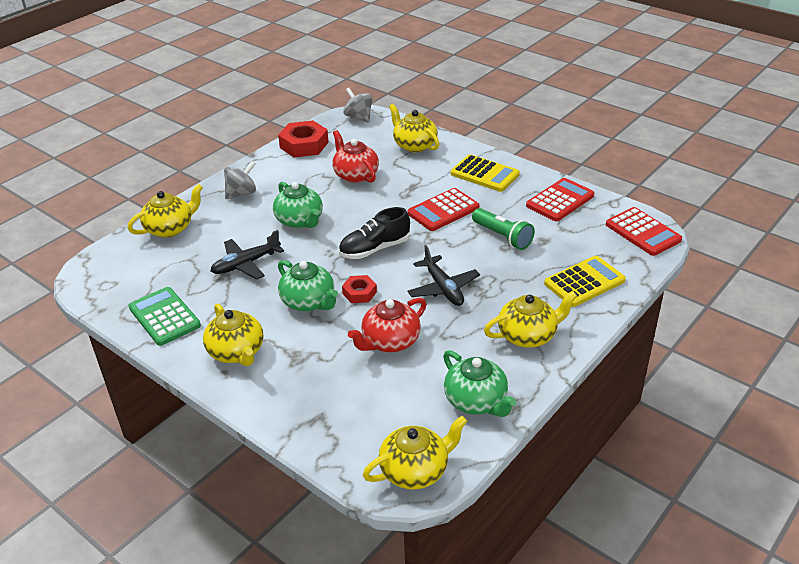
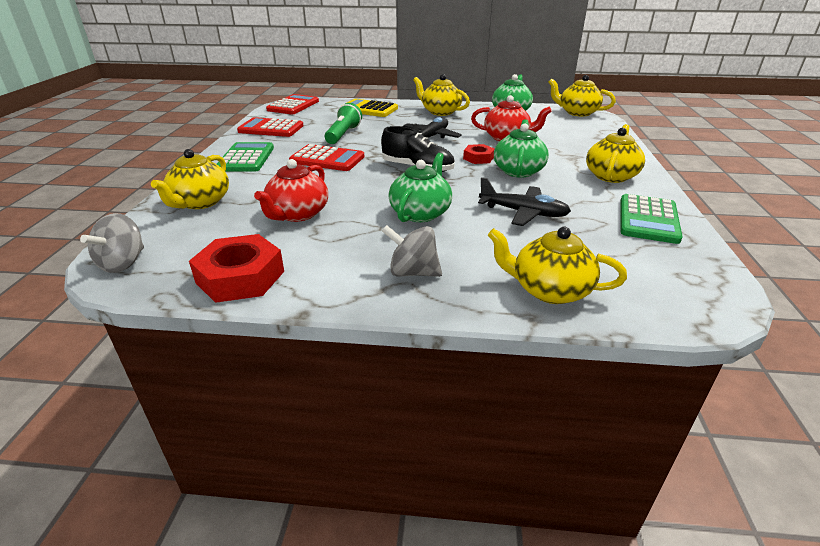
camera: 125 degrees left, 5 degrees down
(484, 174) = (246, 158): yellow calculator -> green calculator

